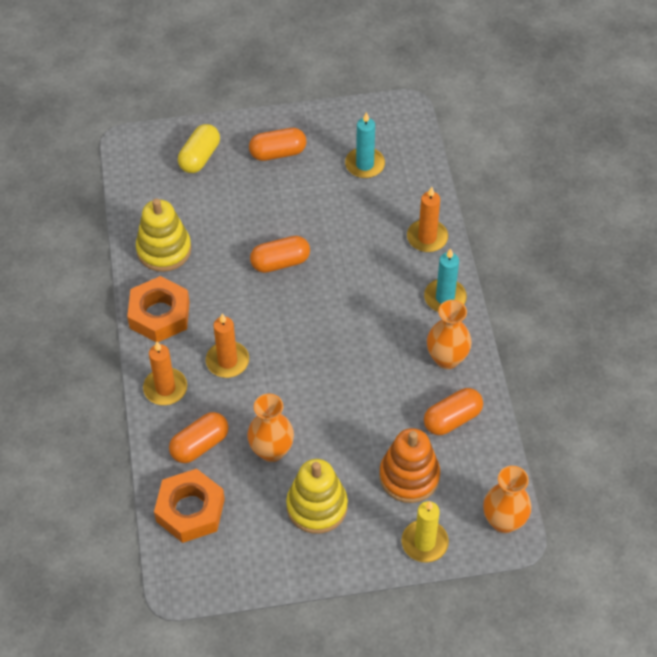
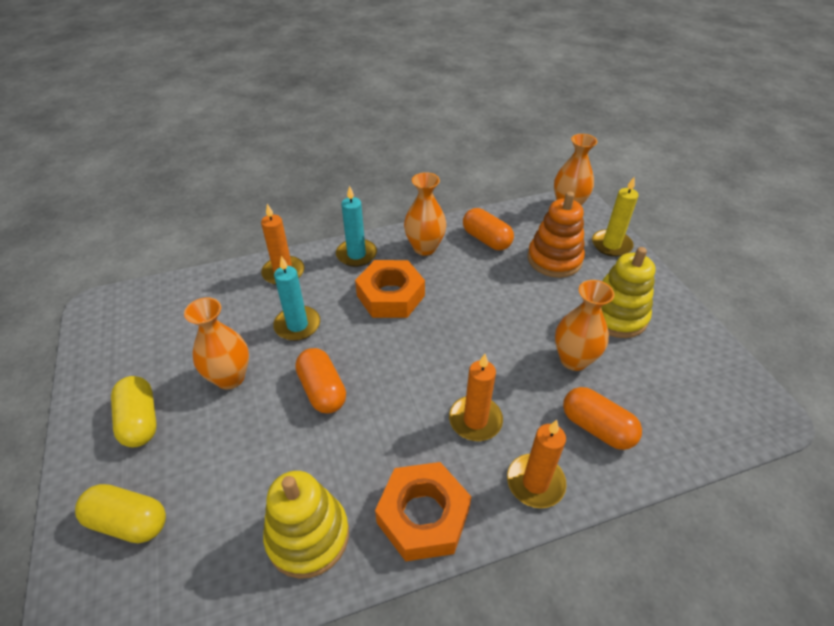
camera: 100 degrees left, 10 degrees down
(190, 510) = (680, 421): orange nut -> orange nut (390, 296)
(278, 153) = (140, 420): orange capsule -> yellow capsule
(306, 203) = (230, 377): none -> orange vase
(365, 164) = (176, 331): turquoise candle -> turquoise candle (297, 325)

